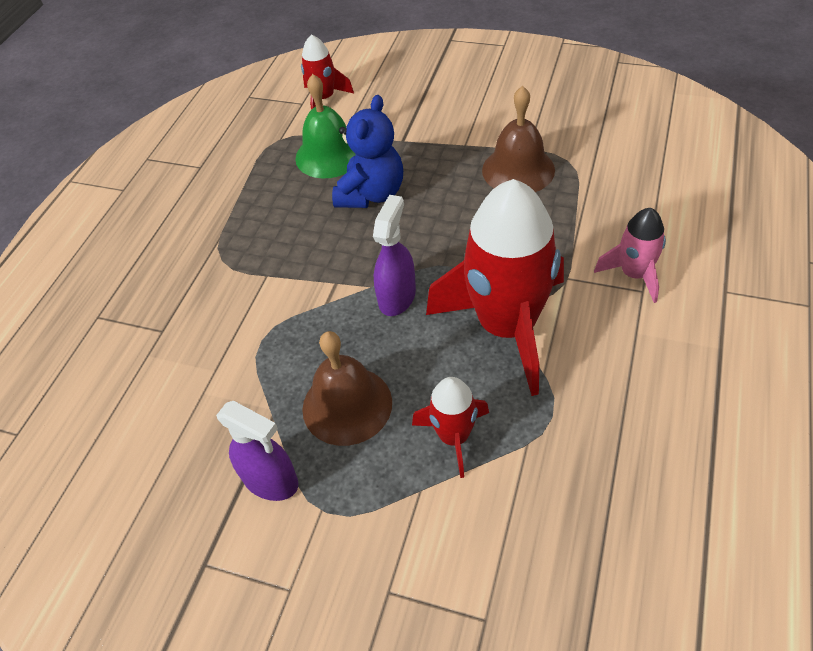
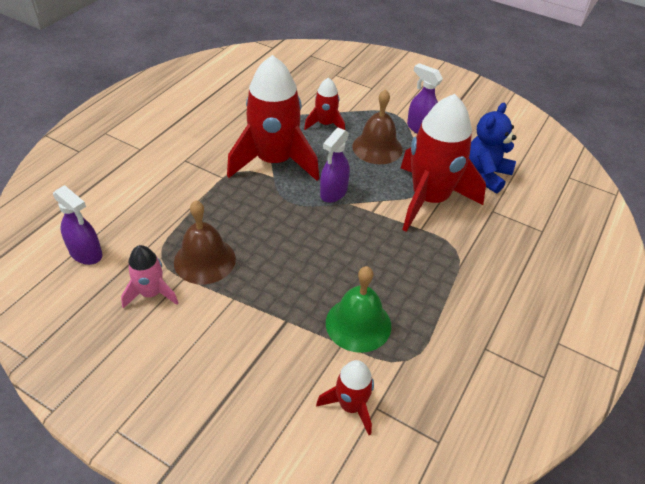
camera: 175 degrees left, 5 degrees down
(254, 323) = (429, 199): none -> red rocket
(371, 194) = (330, 272): blue teddy bear -> blue teddy bear (485, 175)
(634, 274) = (182, 169): pink rocket -> pink rocket (151, 293)
(652, 143) = (86, 253): none -> purple spray bottle

